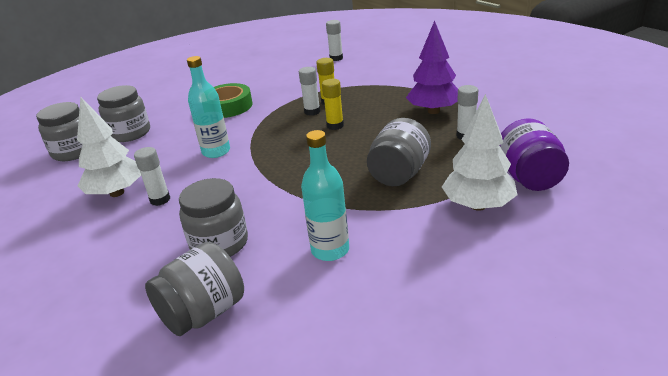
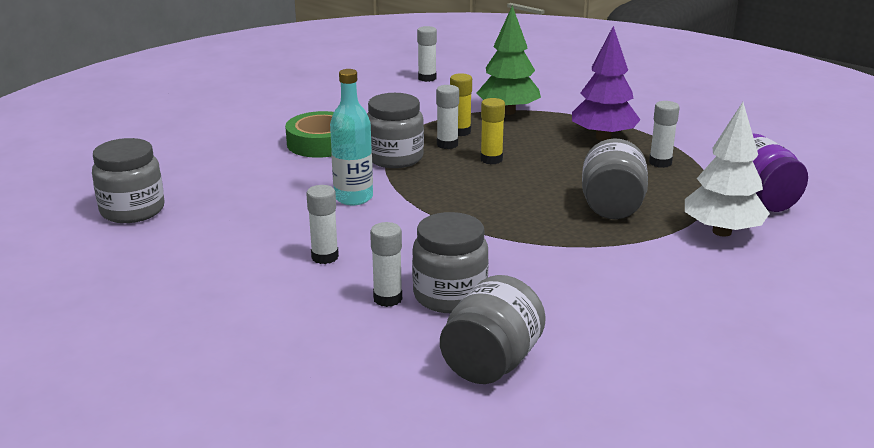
camera: 20 degrees left, 5 degrees down
(117, 193) = (253, 254): white tree -> none
(130, 133) = (201, 183): grey jar -> grey jar (395, 158)
(174, 241) = (387, 298): none -> white glue stick
(330, 250) = (590, 288): turquoise bottle -> none
(375, 86) = (508, 111): none -> green tree

